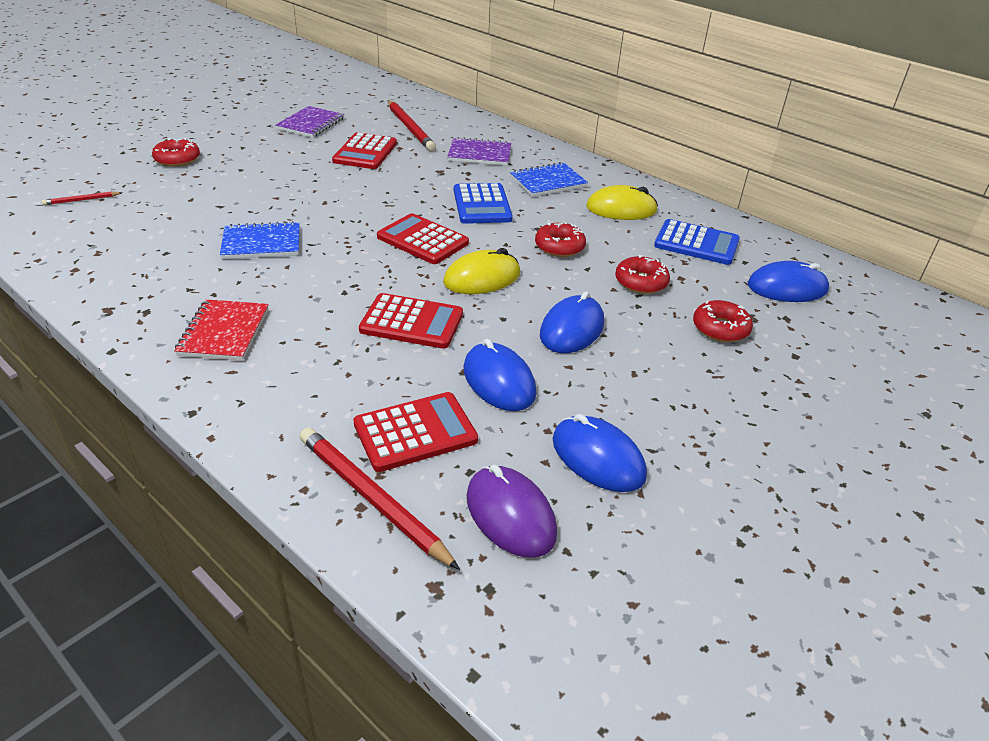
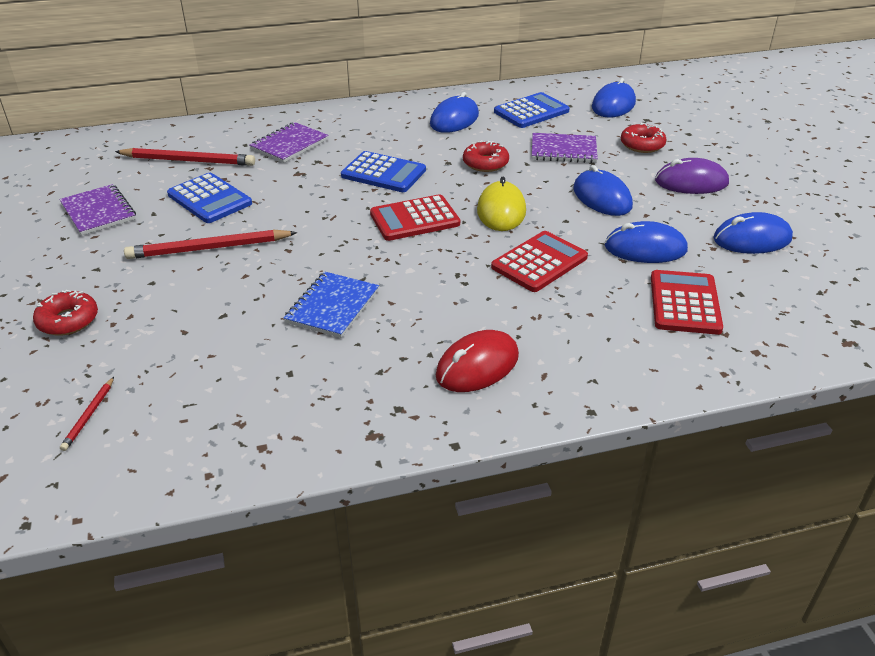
camera: 55 degrees left, 0 degrees up
(224, 332) = (477, 366): red notebook -> red mouse
(365, 152) = (209, 199): red calculator -> blue calculator
(372, 498) = (749, 344): red pencil -> red pencil (209, 248)
(510, 514) = (792, 291): purple mouse -> purple mouse (691, 182)
(548, 182) = (377, 132): blue notebook -> none
(621, 209) = (454, 119): yellow mouse -> blue mouse
(641, 282) = (563, 150): red donut -> purple notebook

